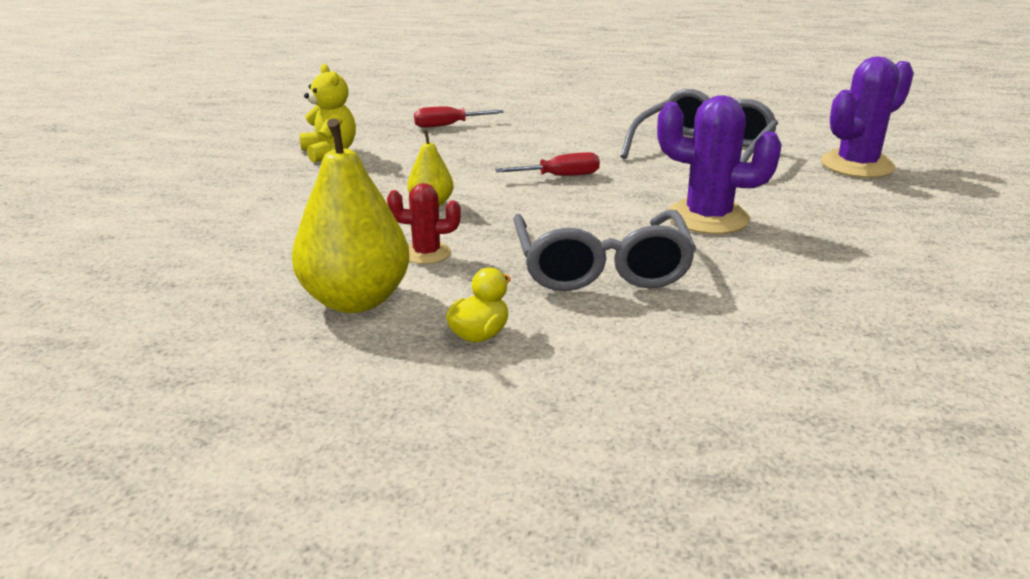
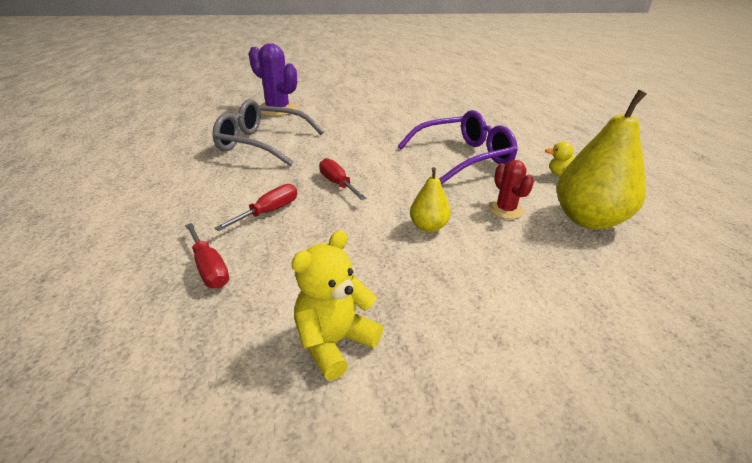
camera: 110 degrees left, 5 degrees up
(519, 145) = (269, 212): none -> red screwdriver
(601, 267) = (463, 157): grey glasses -> purple glasses
(708, 217) = (377, 138): purple cactus -> none

